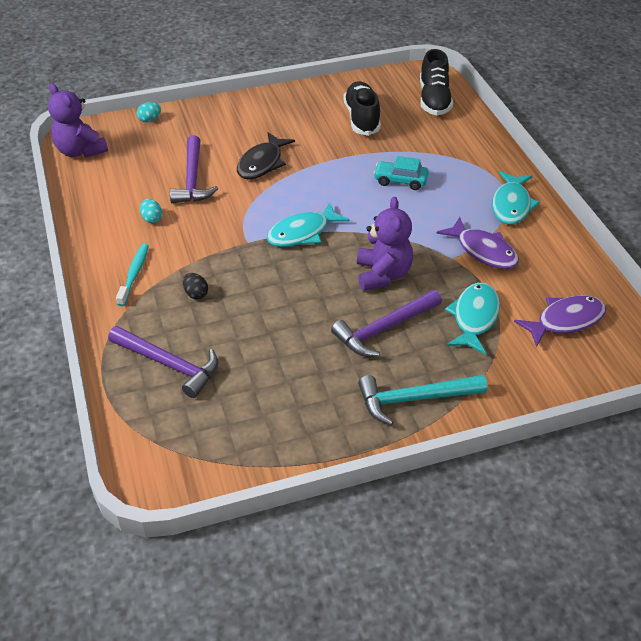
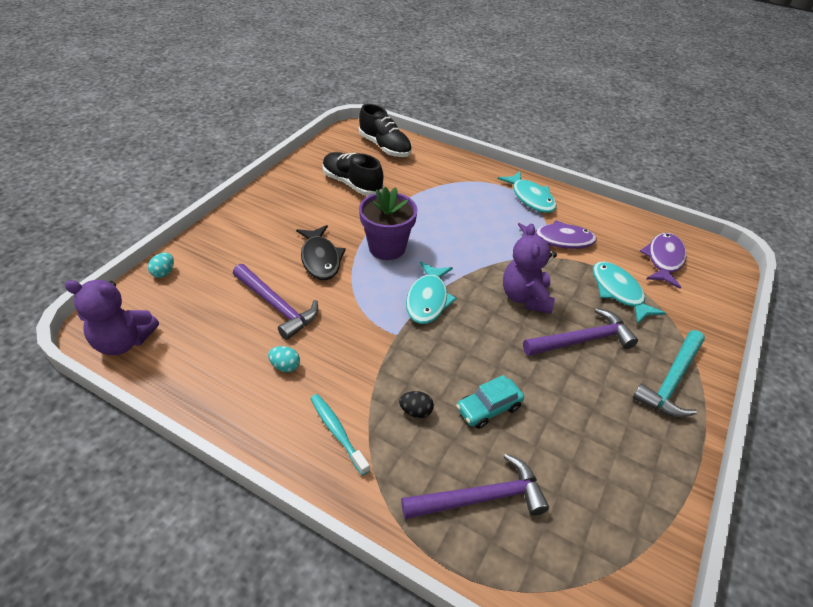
camera: 45 degrees left, 0 degrees up
(322, 180) = (387, 248): none -> purple flower pot
(383, 275) = (525, 297): purple teddy bear -> purple teddy bear turned 135 degrees counterclockwise
(384, 329) = (582, 340): purple hammer -> purple hammer turned 120 degrees counterclockwise
(400, 181) = (441, 218): turquoise car -> turquoise car (488, 408)

